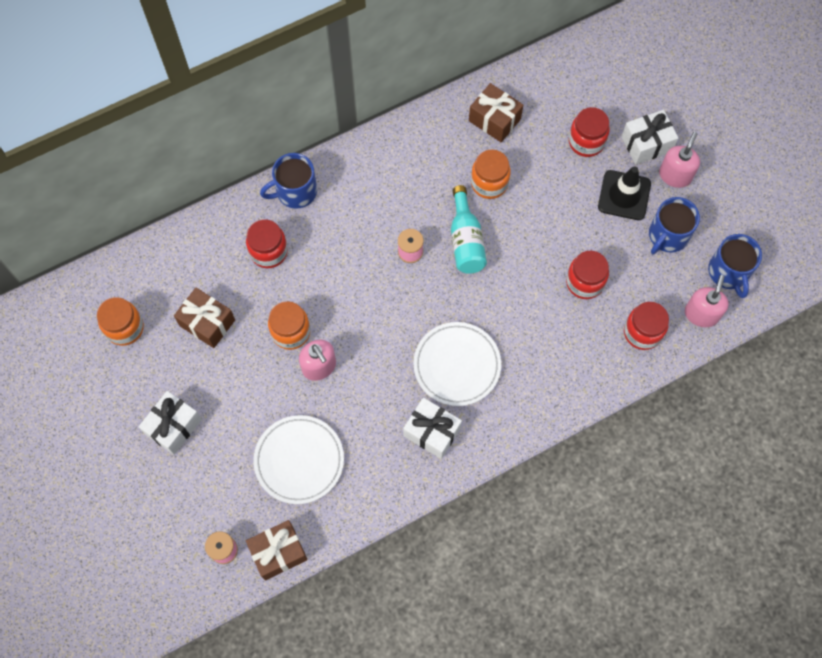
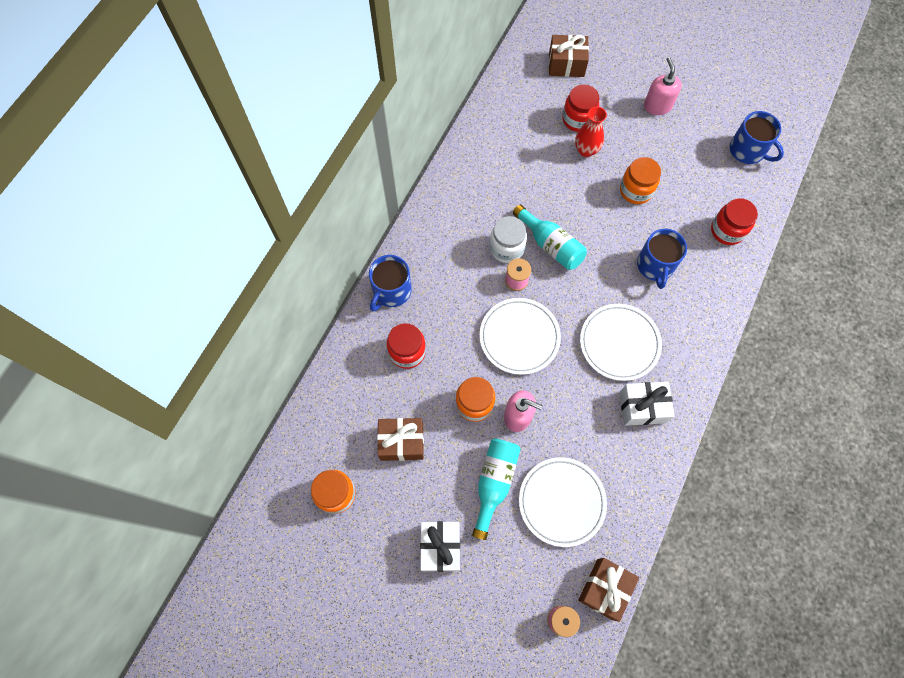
camera: 35 degrees left, 0 degrees up
(256, 407) = (494, 483): none -> turquoise bottle
(373, 302) = (519, 337): none -> white plate
(424, 218) = (506, 248): none -> white jar
(489, 183) = (533, 192): orange jar -> orange jar (635, 190)
(494, 120) = (500, 143): brown gift -> brown gift (566, 64)
(570, 175) = (586, 150): none -> red vase
(584, 282) = (659, 221): red jar -> none
(624, 195) = (635, 141): black traffic cone -> none
(646, 144) = (620, 96): white gift -> none
(668, 235) = (687, 151): blue mug -> blue mug (655, 266)
(701, 314) = (754, 191): pink soap dispenser -> none

